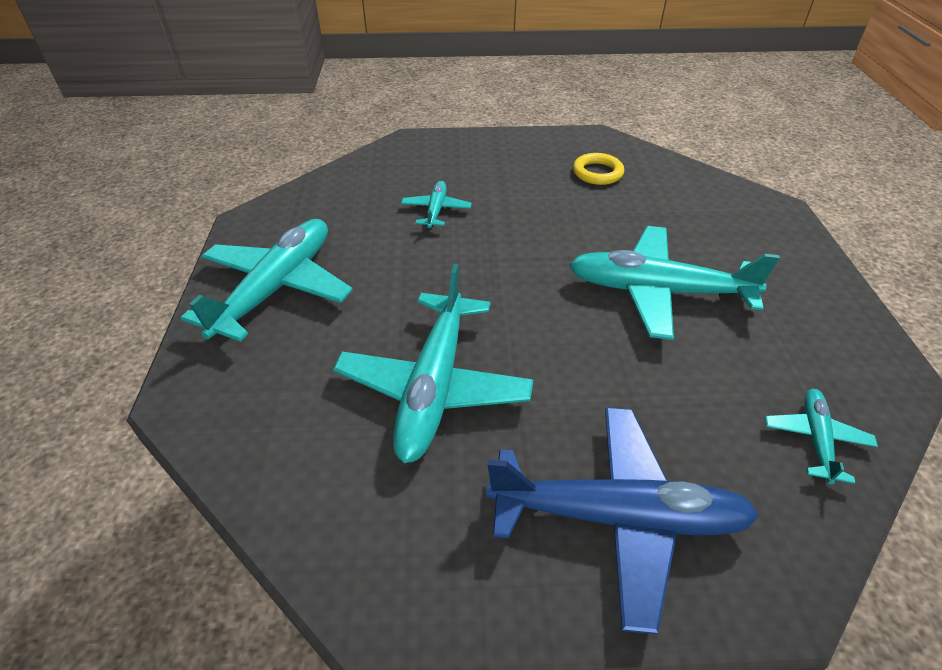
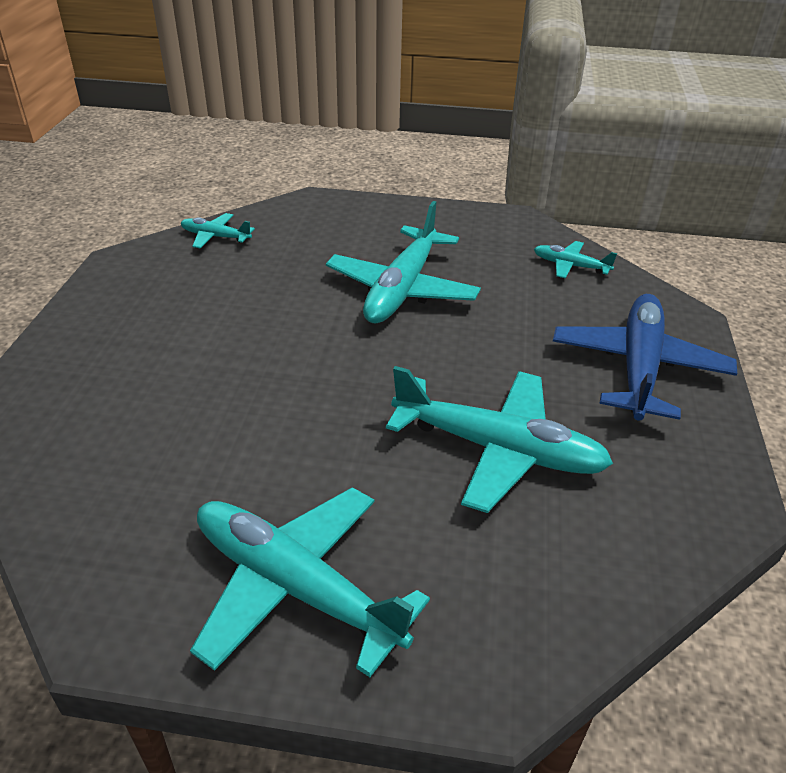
camera: 80 degrees left, 5 degrees down
(436, 210) = (195, 411): turquoise plane -> turquoise plane (216, 237)
(597, 173) = (193, 277): yellow ring -> none

